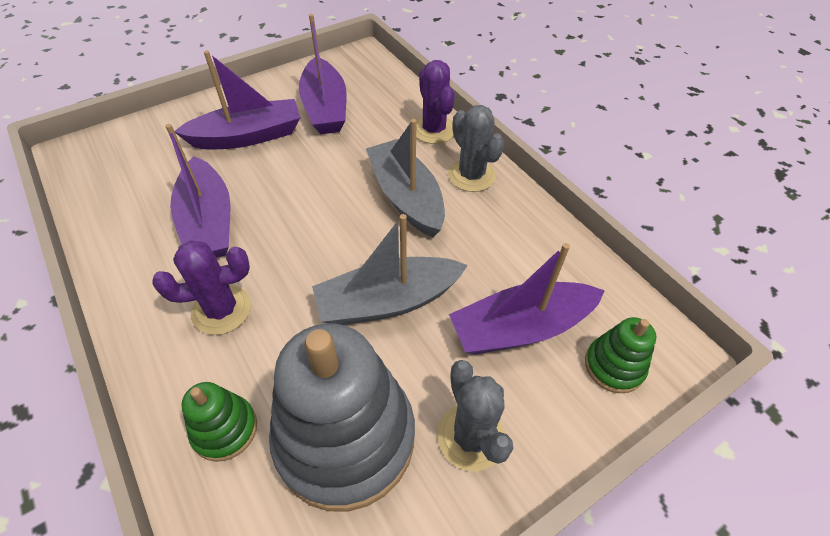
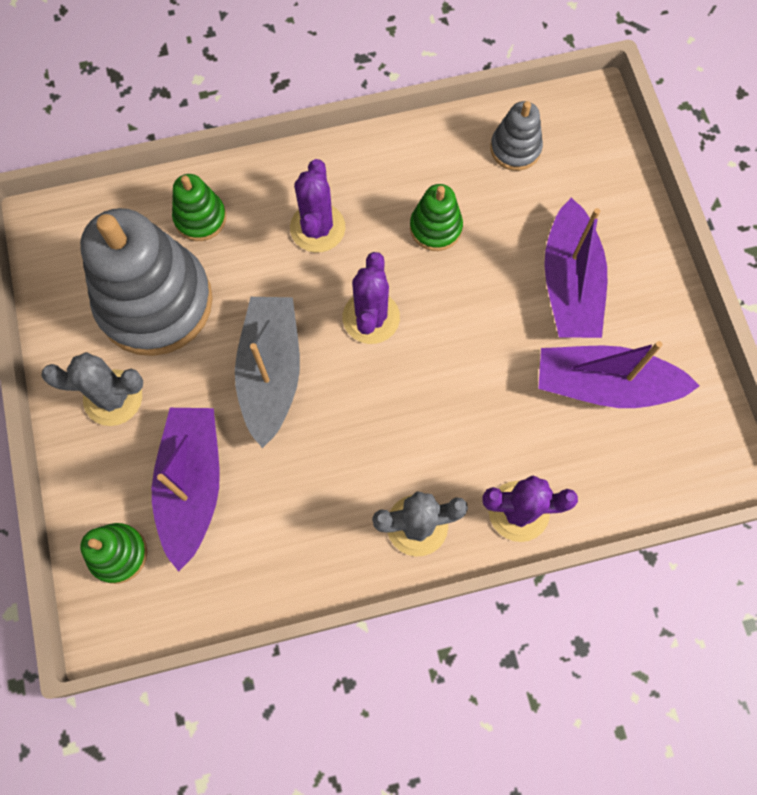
camera: 110 degrees right, 20 degrees up
(119, 189) = (515, 149): none -> grey stacking toy
(208, 222) = (435, 228): purple boat -> green stacking toy
(309, 244) = (371, 317): none -> purple cactus
(406, 197) = (405, 435): grey boat -> none

